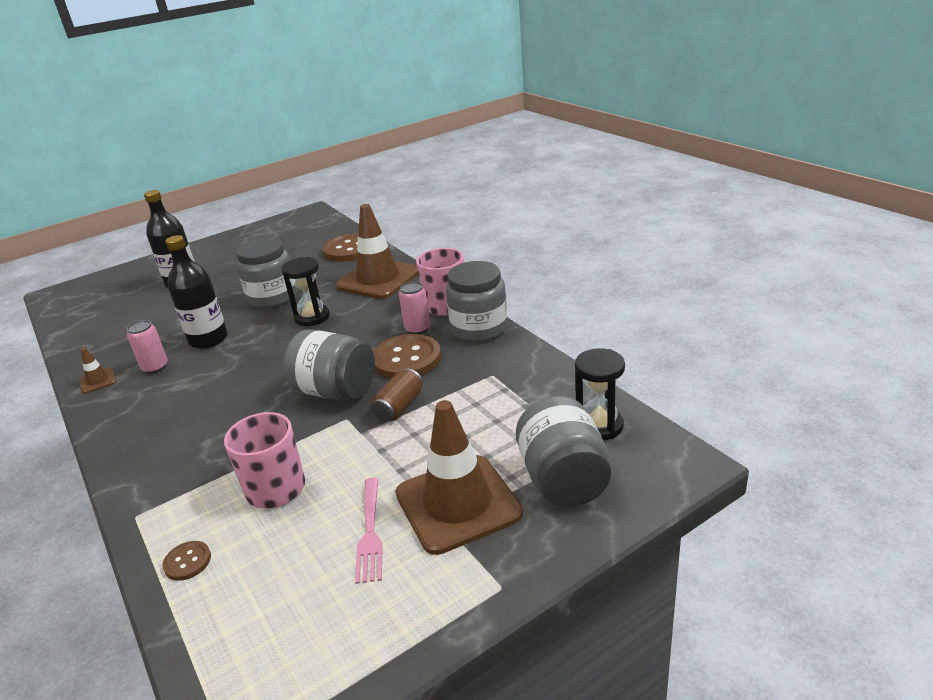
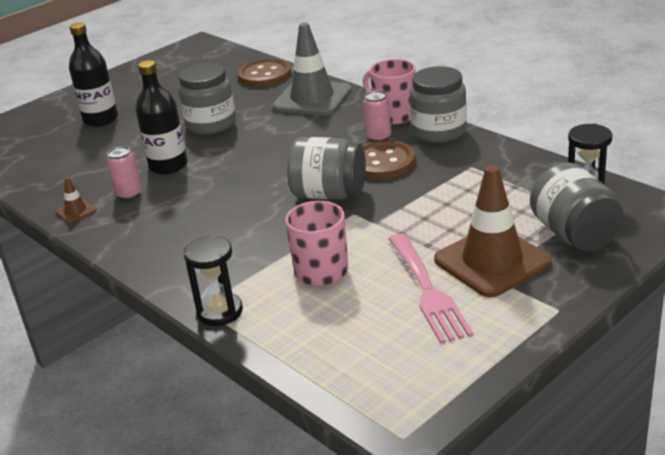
camera: 10 degrees left, 0 degrees up
(187, 562) = (275, 330): brown button -> none
(312, 317) = (265, 137): black hourglass -> black hourglass (220, 312)
(370, 532) = (426, 289): pink fork -> pink fork, size x1.52
(378, 279) = (312, 99): brown traffic cone -> grey traffic cone
(399, 407) = (398, 199): brown can -> none

